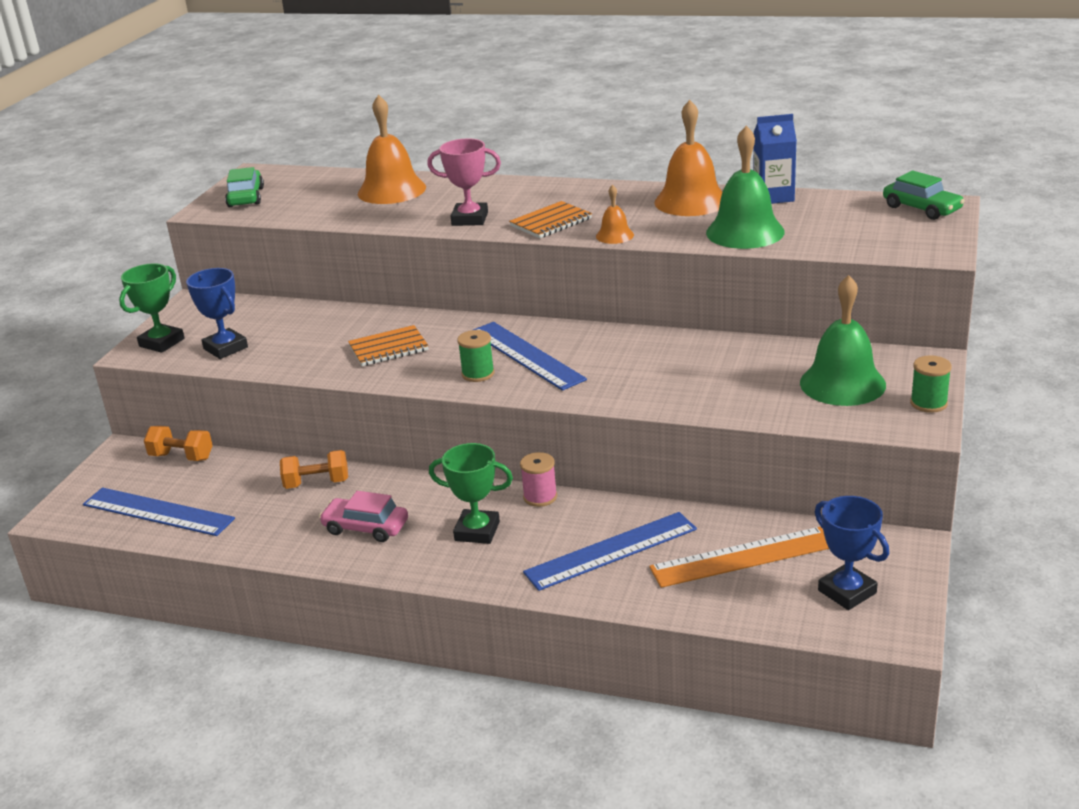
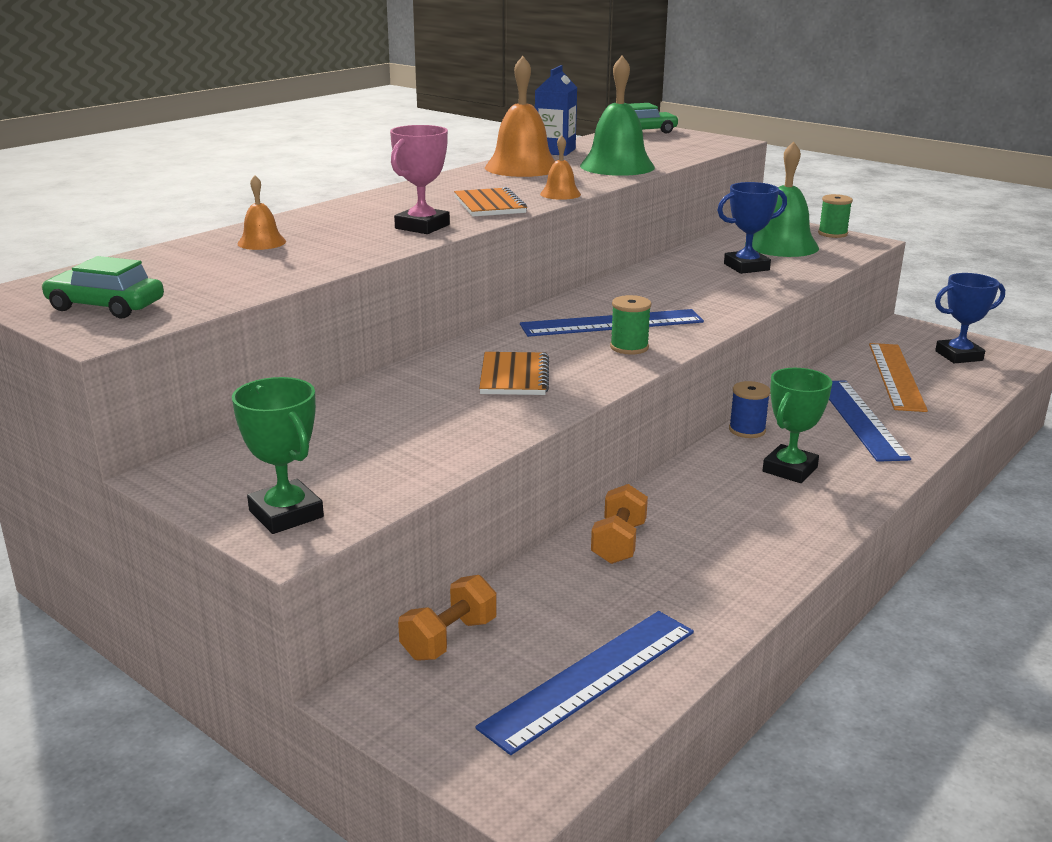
camera: 70 degrees left, 5 degrees down
(225, 348) = (377, 468): blue trophy -> blue trophy (746, 267)
(365, 527) = (742, 527): pink car -> none
(391, 190) = (261, 242): orange bell -> orange bell, size x0.50
(540, 497) = (747, 430): pink spool -> blue spool

